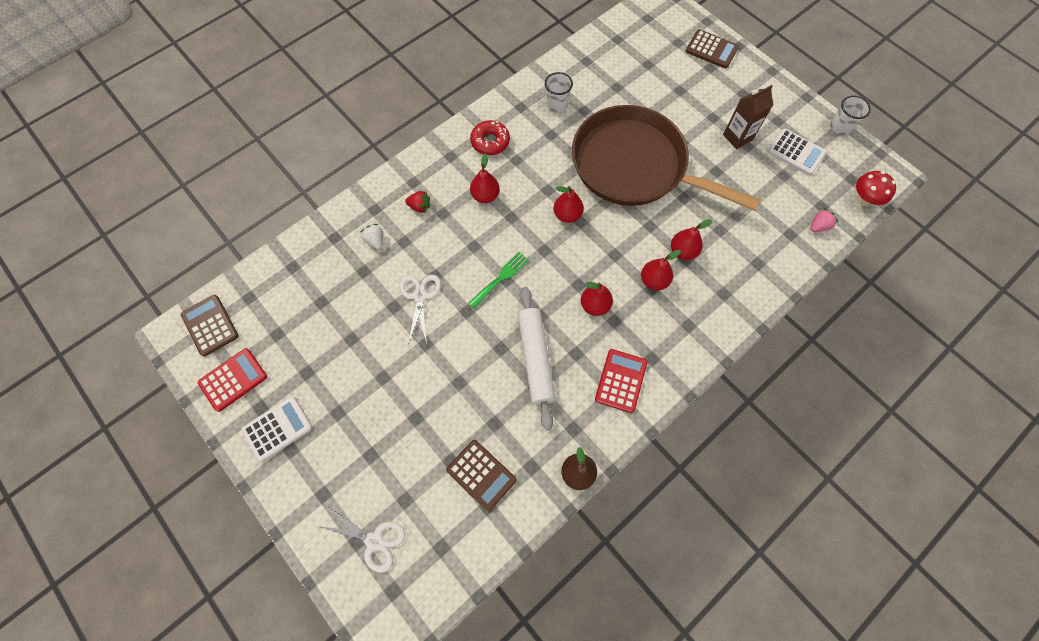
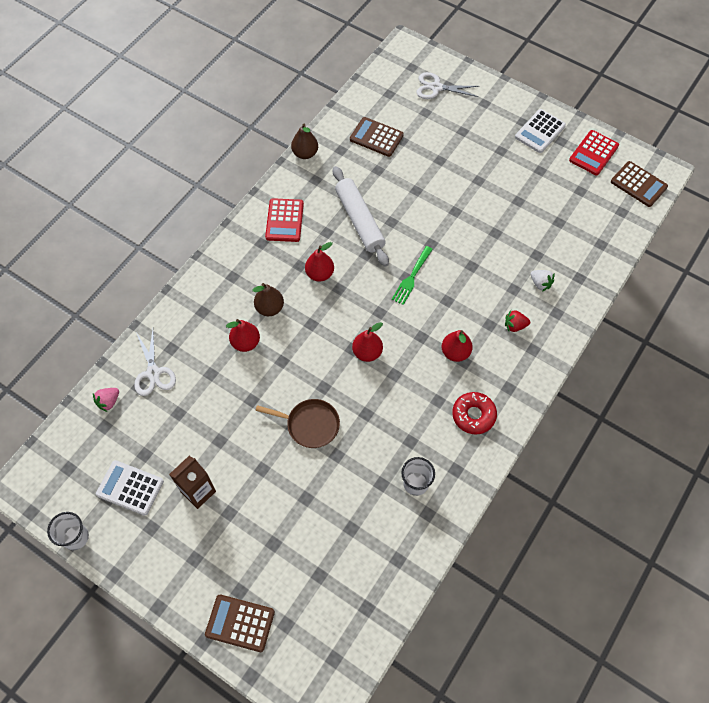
camera: 165 degrees right, 5 degrees down
(420, 296) = (477, 246): white scissors -> white scissors (153, 373)
(634, 166) = (310, 425): brown pan -> brown pan, size x0.41
(654, 281) = (269, 308): red pear -> brown pear
(864, 199) = (57, 445): red mushroom -> none

